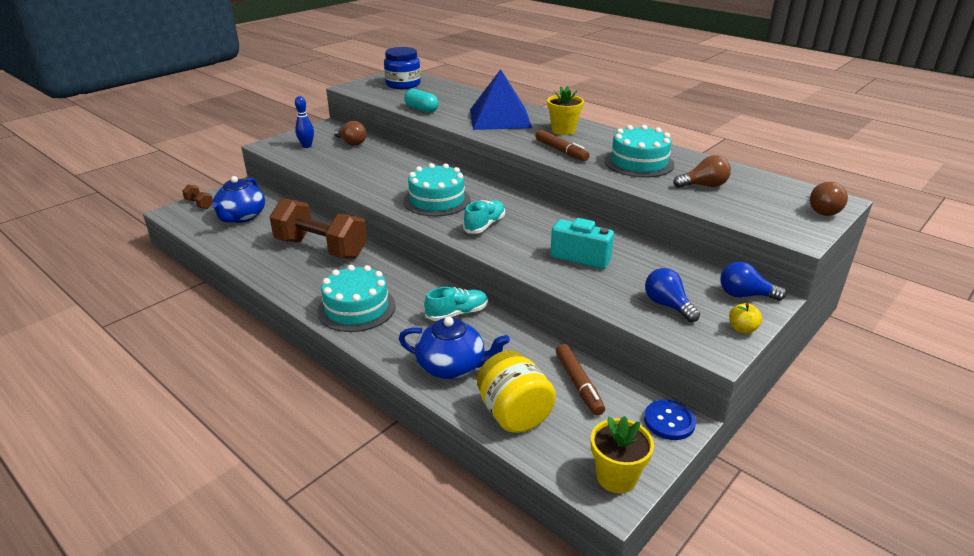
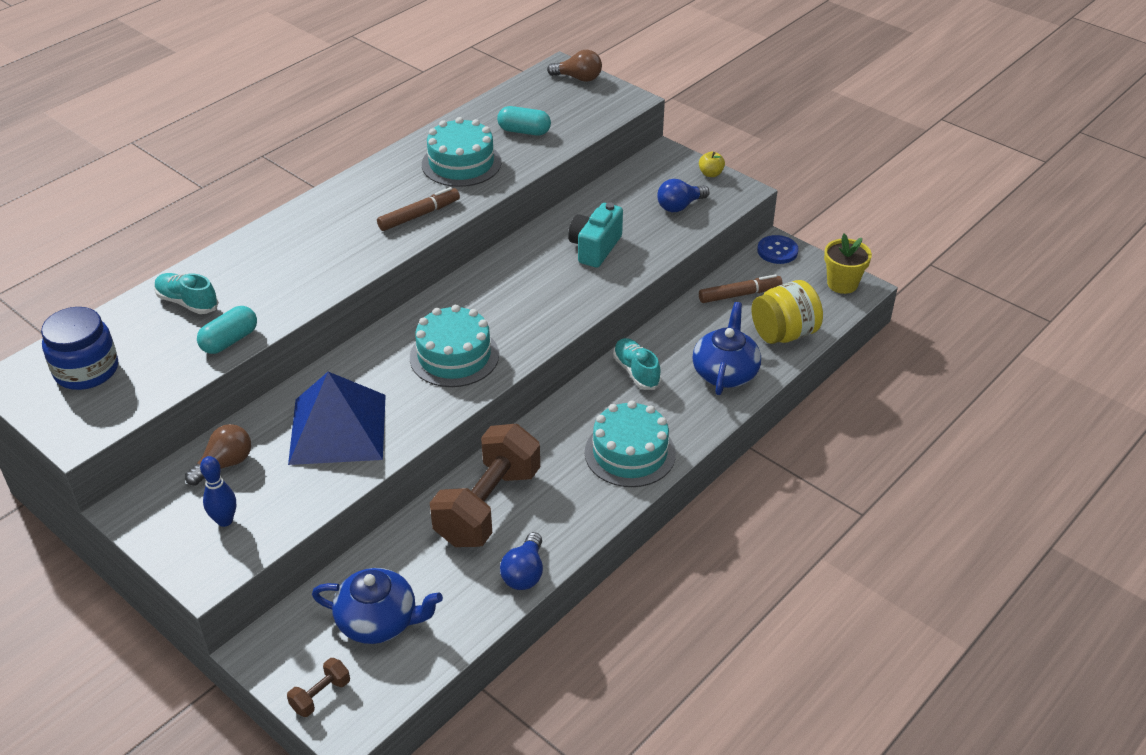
camera: 90 degrees left, 10 degrees up
(484, 225) = (524, 315): turquoise shoe -> turquoise shoe (187, 302)
(500, 118) = (290, 262): blue pyramid -> blue pyramid (338, 429)
(563, 130) = (350, 209): yellow flower pot -> none
(703, 185) = (524, 131): brown light bulb -> turquoise capsule
(745, 295) = (660, 163): blue light bulb -> blue light bulb (524, 573)

